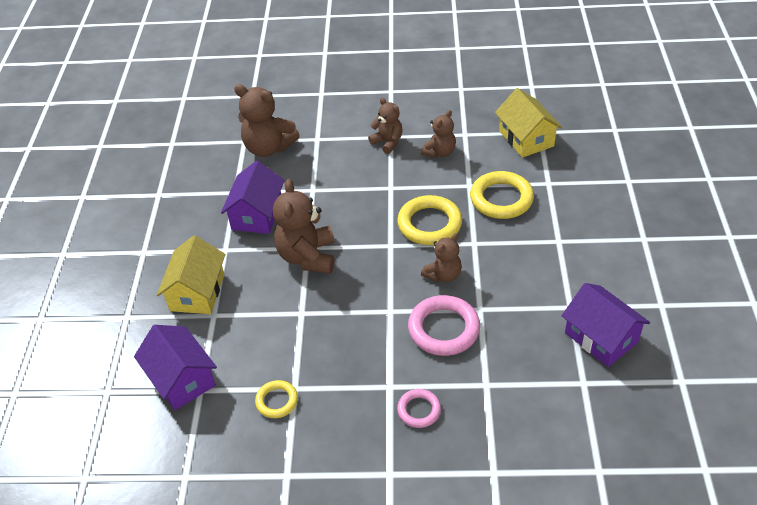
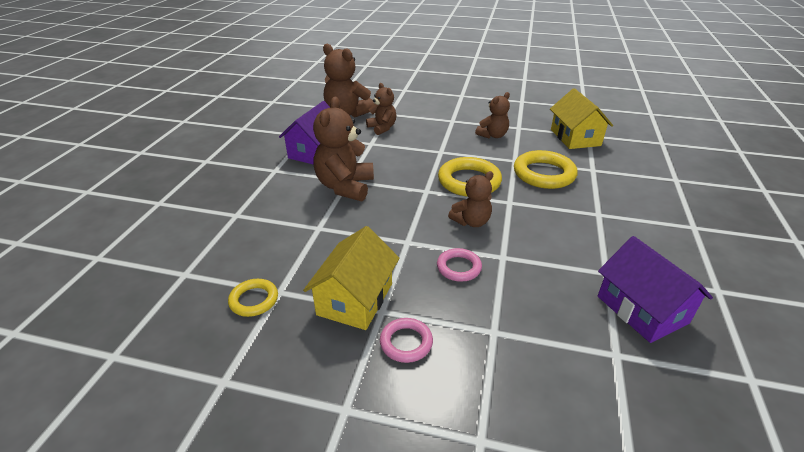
camera: 10 degrees right, 10 degrees down
(181, 379) = (173, 261): purple house -> none
(197, 292) = (232, 195): yellow house -> yellow house (355, 299)
(387, 142) = (448, 123): brown teddy bear -> brown teddy bear (382, 128)
(443, 329) = (459, 267): pink ring -> pink ring, size x0.56

